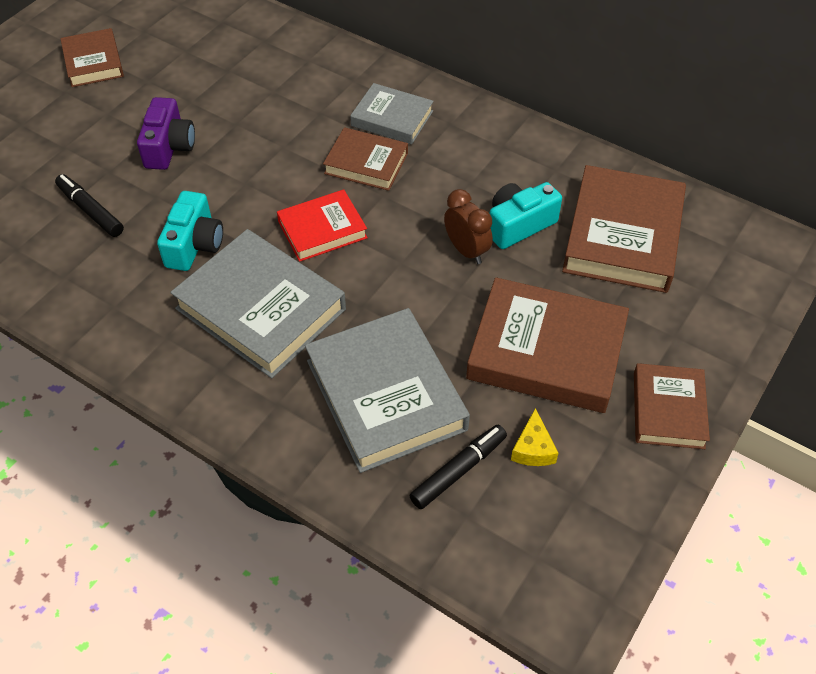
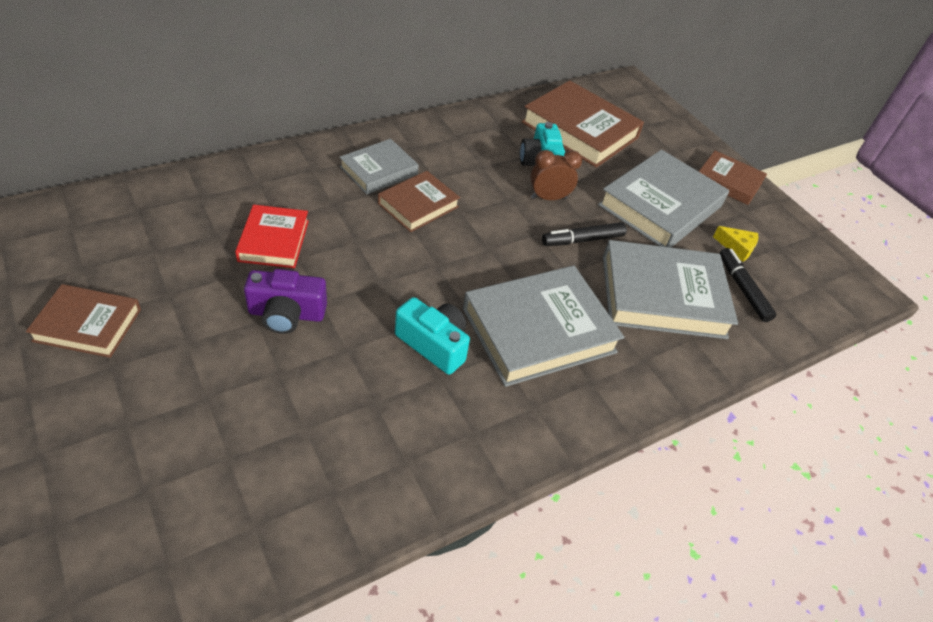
camera: 70 degrees left, 5 degrees down
(90, 210) = (326, 406): black marker -> black marker (582, 240)
(169, 147) = (286, 314): purple camera -> purple camera turned 150 degrees clockwise
(322, 229) = (474, 259): red book -> red book (274, 240)
(546, 352) = (660, 206): brown book -> grey book

